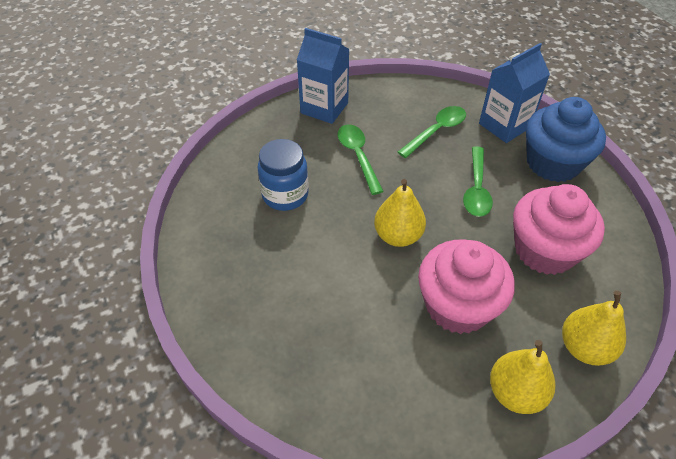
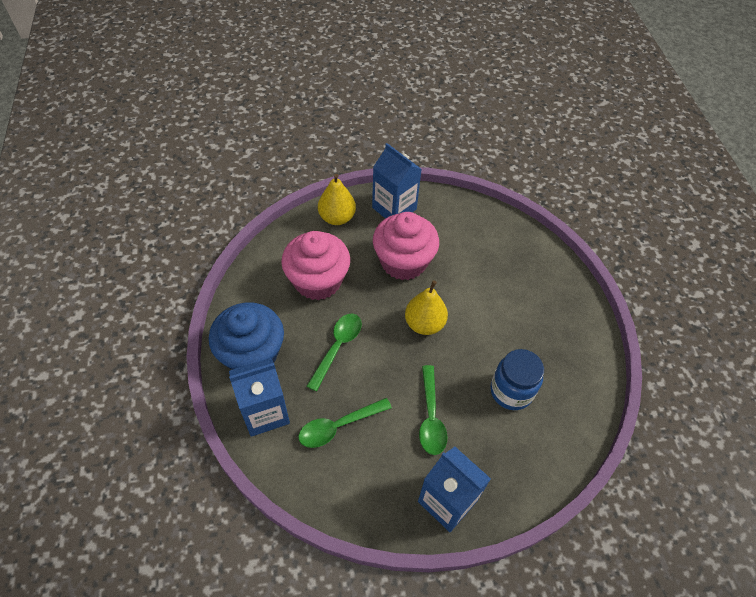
camera: 165 degrees left, 5 degrees up
(515, 392) = (394, 208): yellow pear -> blue carton

